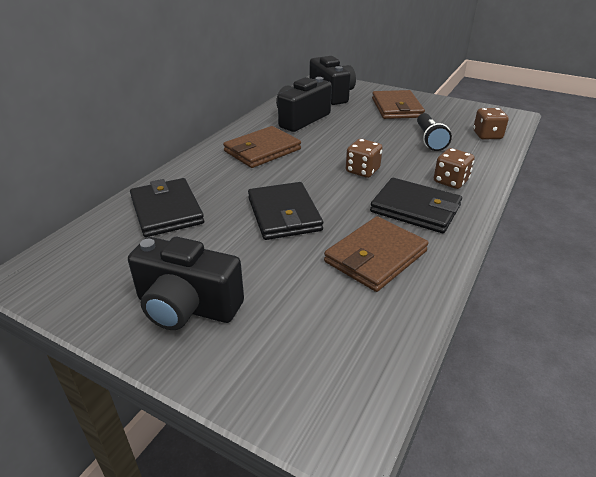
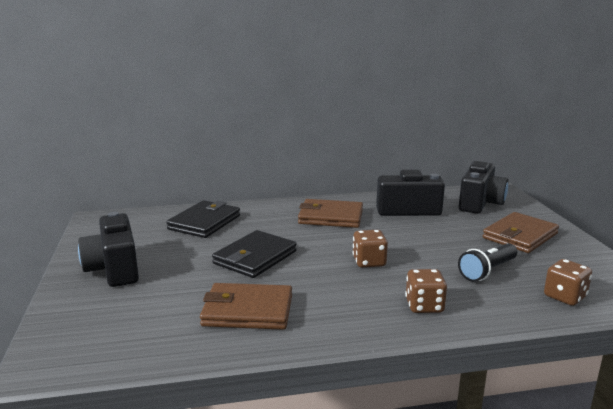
camera: 50 degrees right, 15 degrees down
(415, 209) = (345, 304): black wallet -> none

